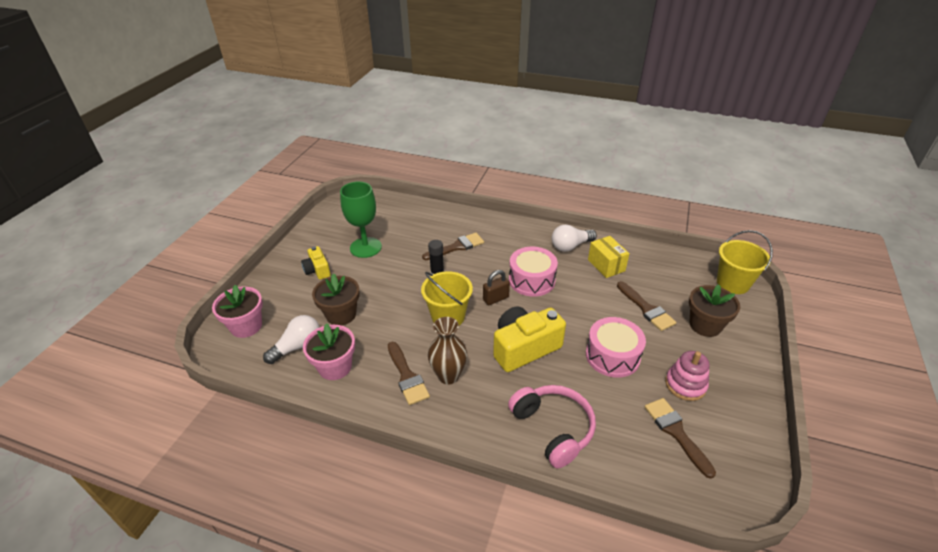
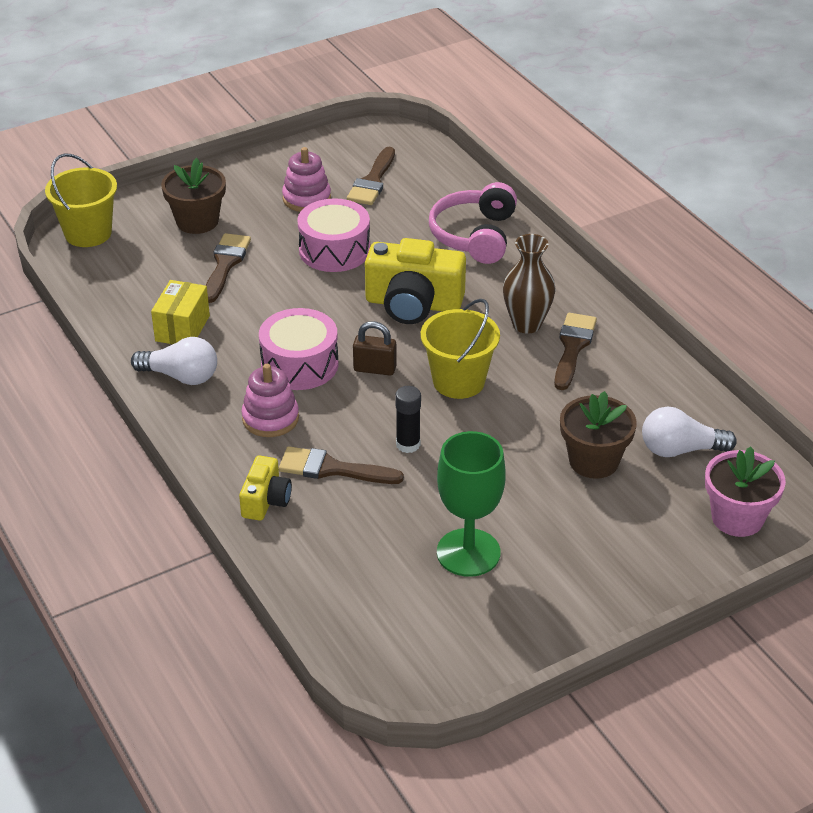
camera: 140 degrees left, 0 degrees up
(317, 270) = (577, 554): yellow camera -> yellow camera (266, 500)
(335, 367) = (648, 400): pink flower pot -> none
(509, 251) = (270, 418): none -> pink stacking toy

